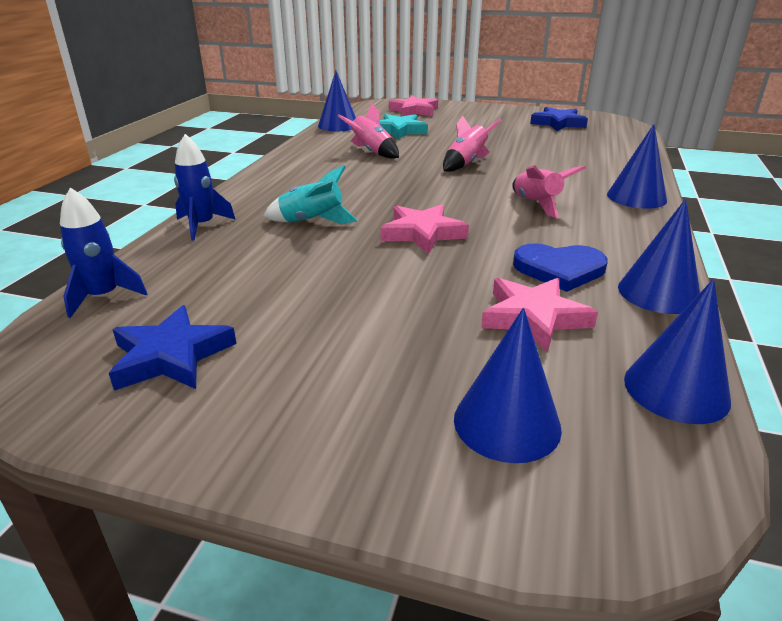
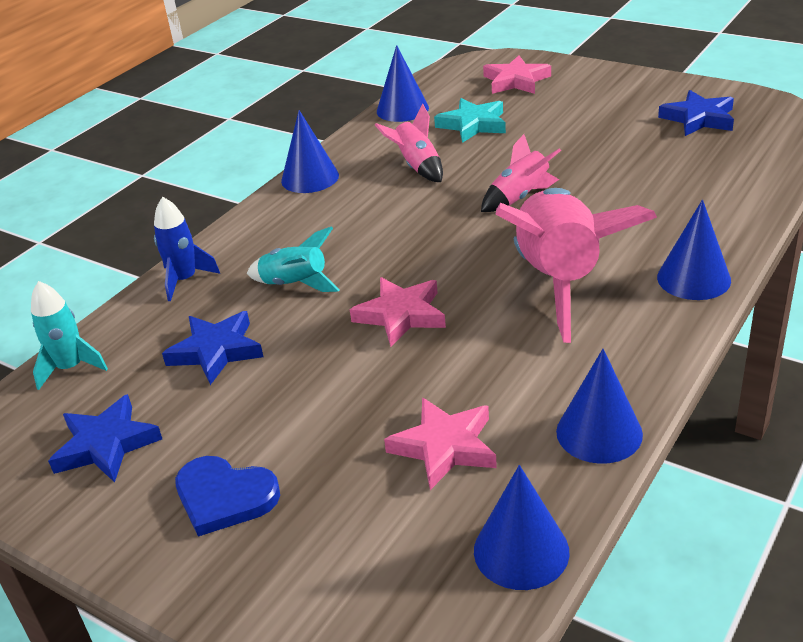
camera: 20 degrees right, 5 degrees up
(103, 296) = (71, 368): blue rocket -> turquoise rocket
(260, 270) = (216, 351): none -> blue star
(507, 423) = (345, 558): blue cone -> blue cone (310, 178)
(536, 204) = (558, 280): pink rocket -> pink rocket, size x2.12
(559, 269) = (515, 386): blue heart -> blue heart (224, 497)

